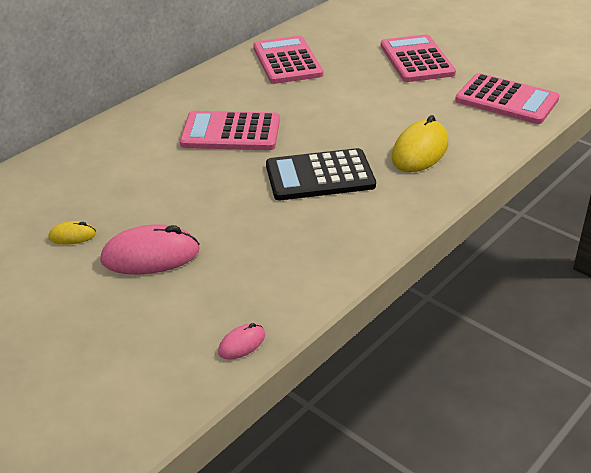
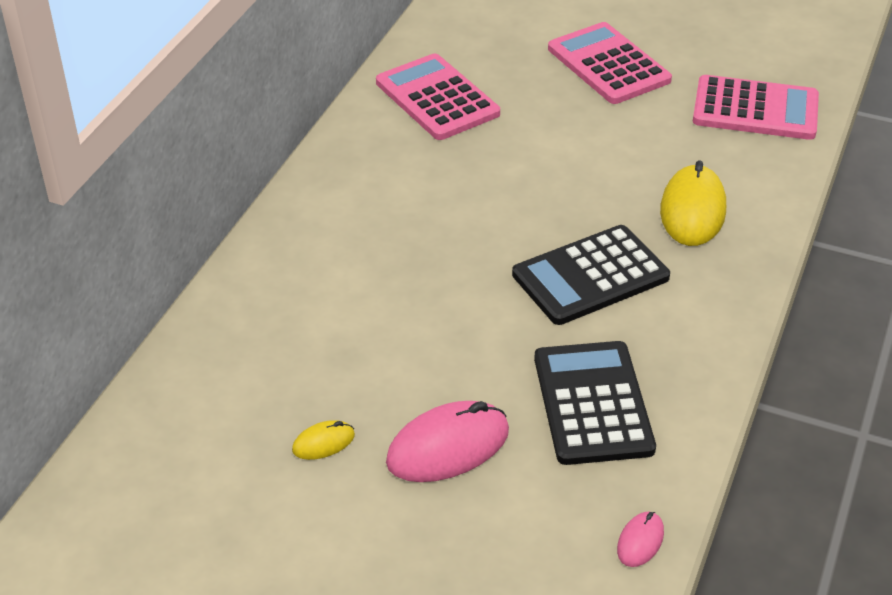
camera: 20 degrees left, 5 degrees up
(230, 132) = (432, 232): pink calculator -> none
(268, 251) = (592, 403): none -> black calculator

